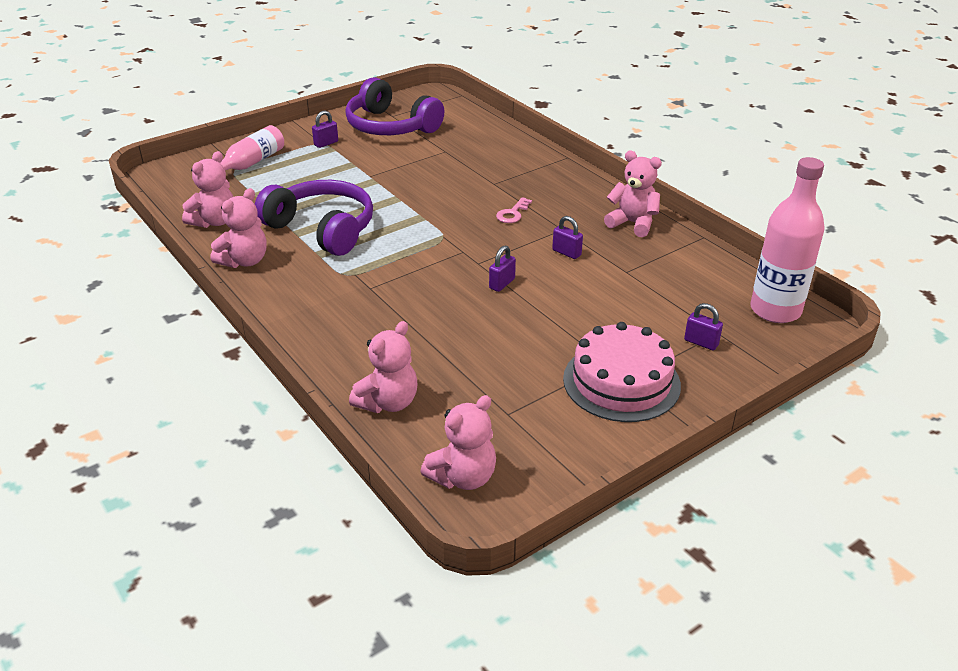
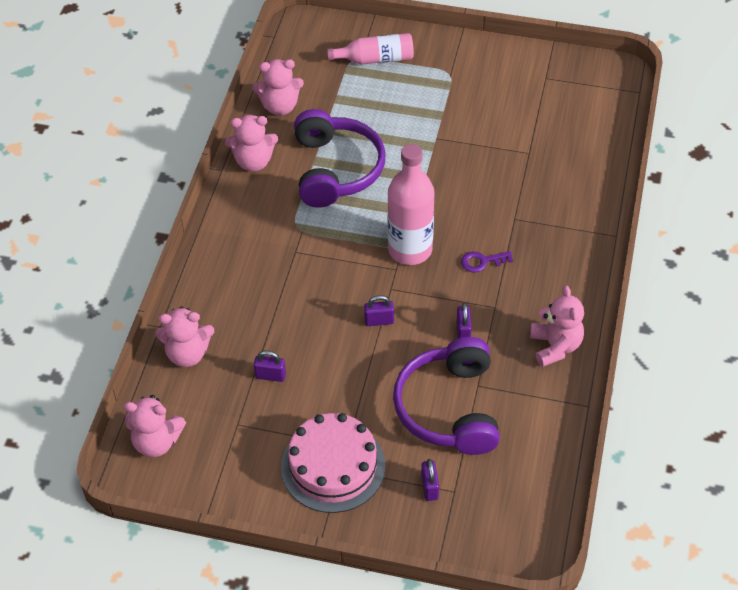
camera: 50 degrees right, 15 degrees up
(326, 143) = (453, 75): purple padlock -> purple padlock (270, 376)
(390, 126) = (526, 91): purple headphones -> purple headphones (449, 408)
(512, 213) = (482, 261): pink key -> purple key
(775, 310) = (525, 513): pink bottle -> pink bottle (410, 249)

